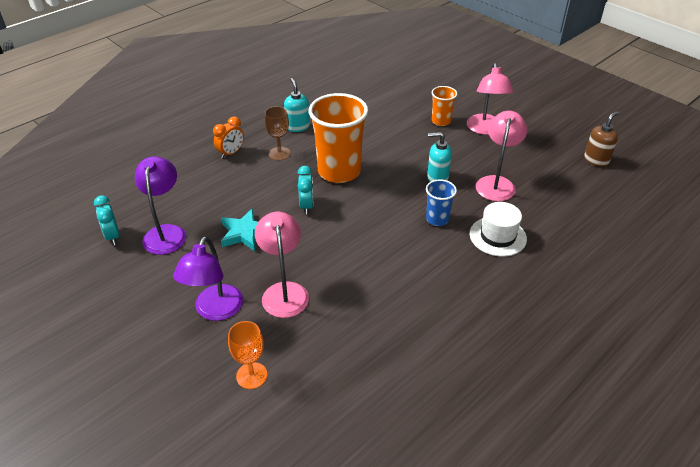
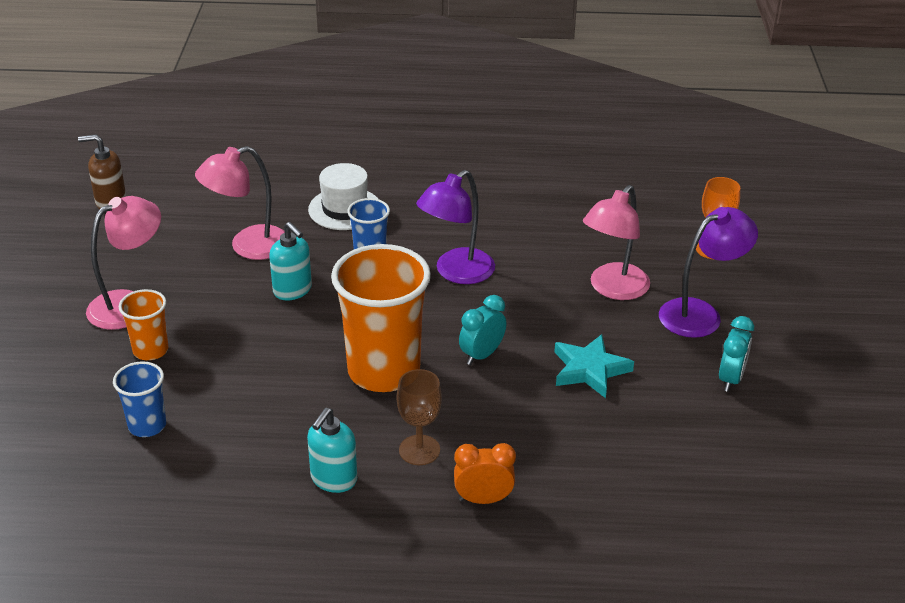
camera: 135 degrees left, 5 degrees down
(113, 236) = (759, 470): turquoise clock -> turquoise clock (730, 379)
(166, 233) = (685, 431): purple lamp -> purple lamp (456, 273)
(391, 102) = (147, 425): none -> blue cup

